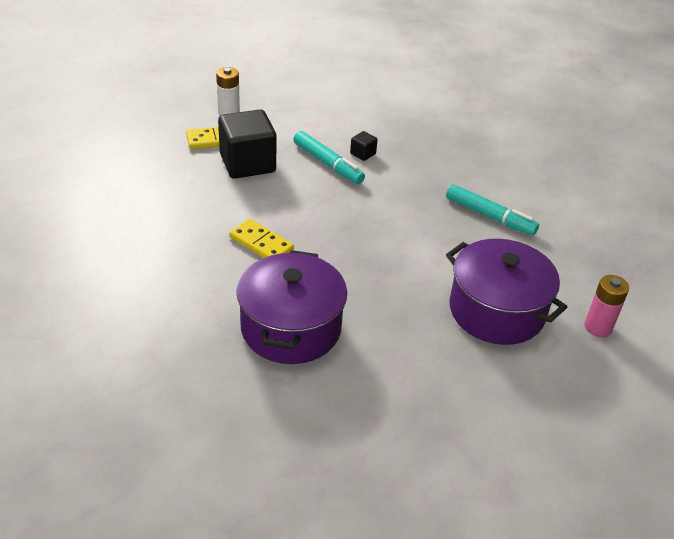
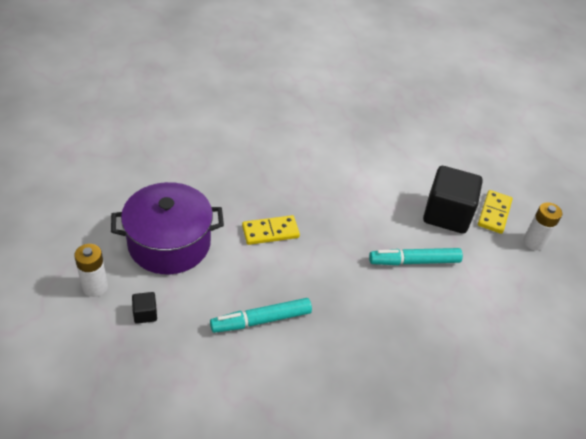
camera: 125 degrees right, 5 degrees up
(261, 243) = (344, 172): yellow domino -> yellow domino (270, 232)
(291, 328) = (256, 145): purple pot -> none
(363, 154) = (413, 294): black cube -> black cube (145, 314)
(598, 327) = (95, 287): pink battery -> white battery

